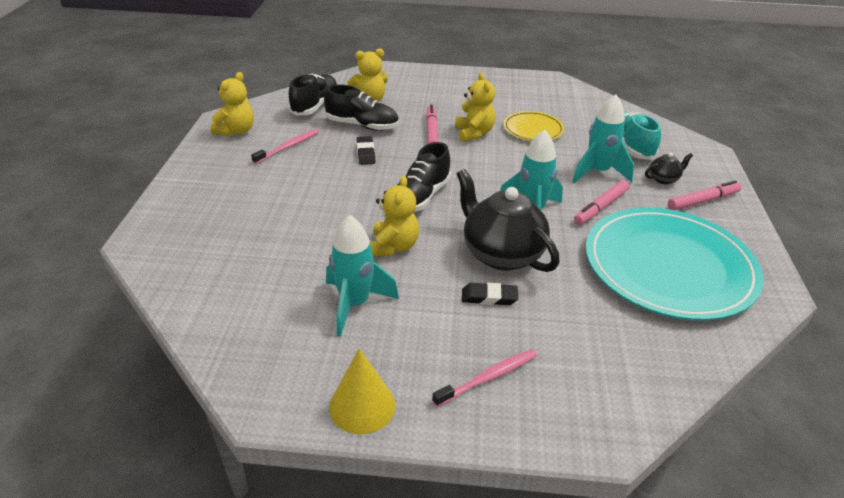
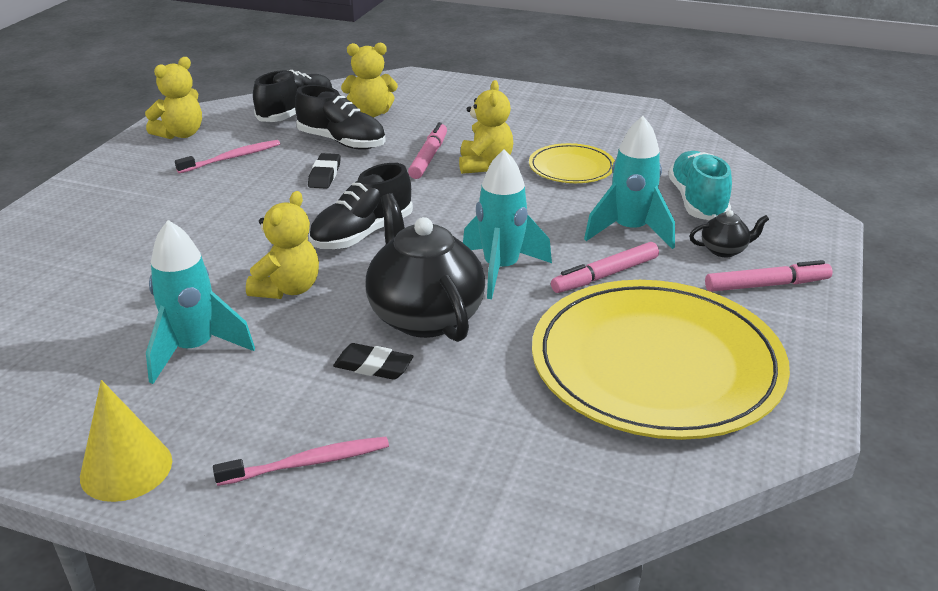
camera: 15 degrees right, 5 degrees down
(669, 267) = (656, 364): turquoise plate -> yellow plate

